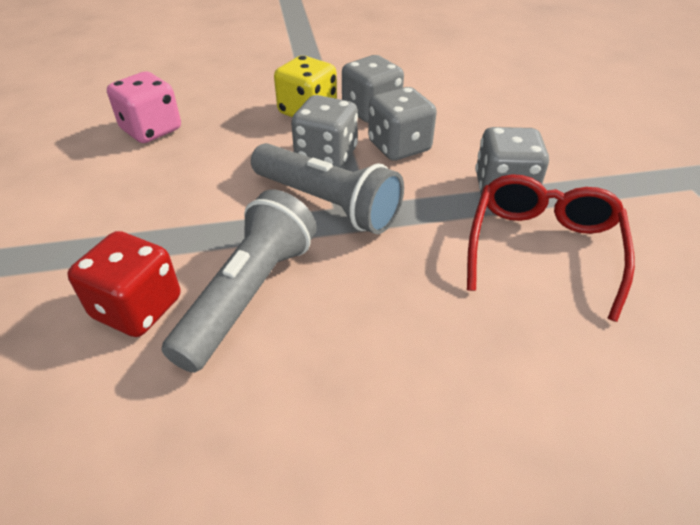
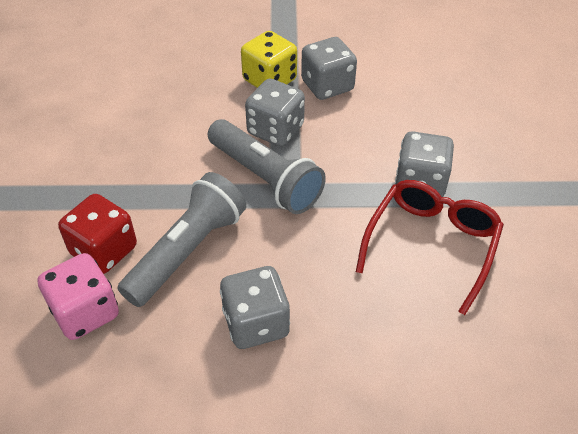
camera: 10 degrees right, 5 degrees up
(151, 130) = (131, 85): pink dice -> pink dice (85, 312)
(399, 147) = (341, 128): grey dice -> grey dice (256, 323)

